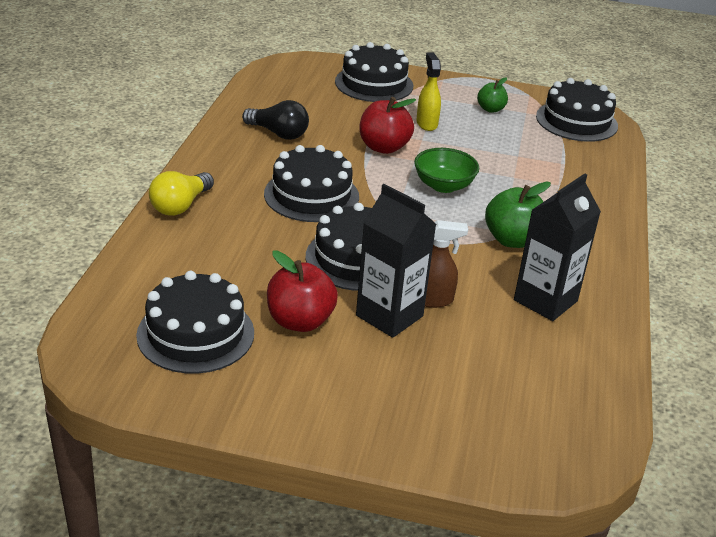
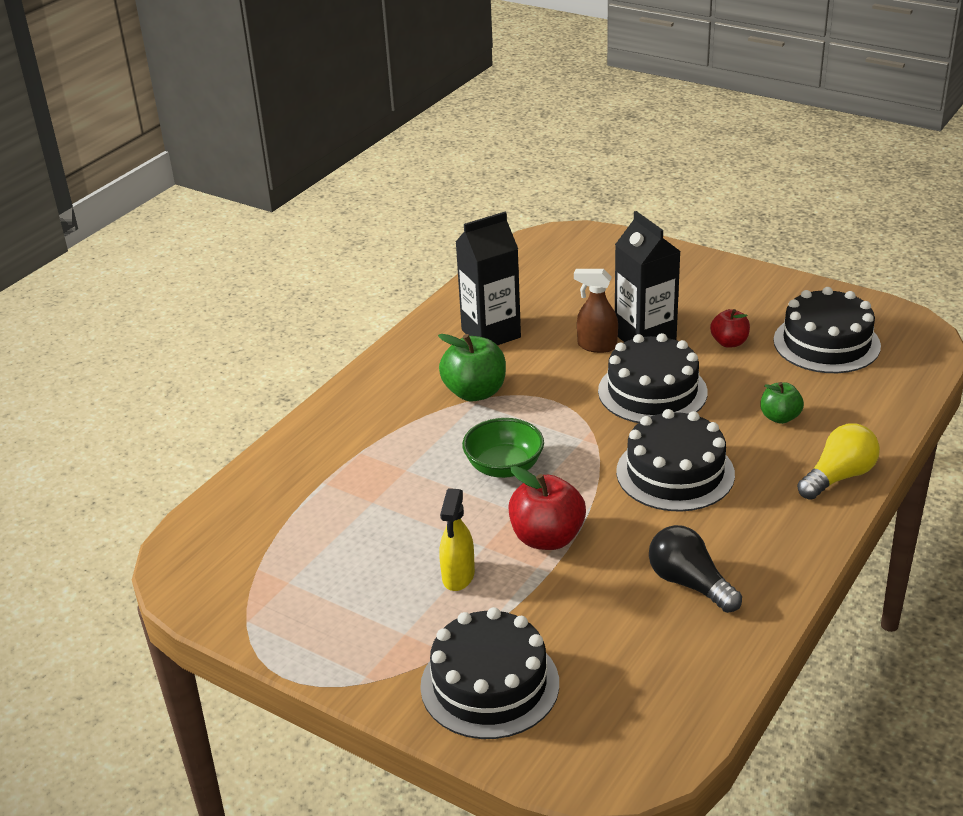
camera: 155 degrees left, 0 degrees up
(300, 321) = (729, 342): red apple -> red apple, size x0.61
(490, 109) = (337, 595): green apple -> green apple (780, 417)
(576, 121) = (230, 554): black cake -> none

